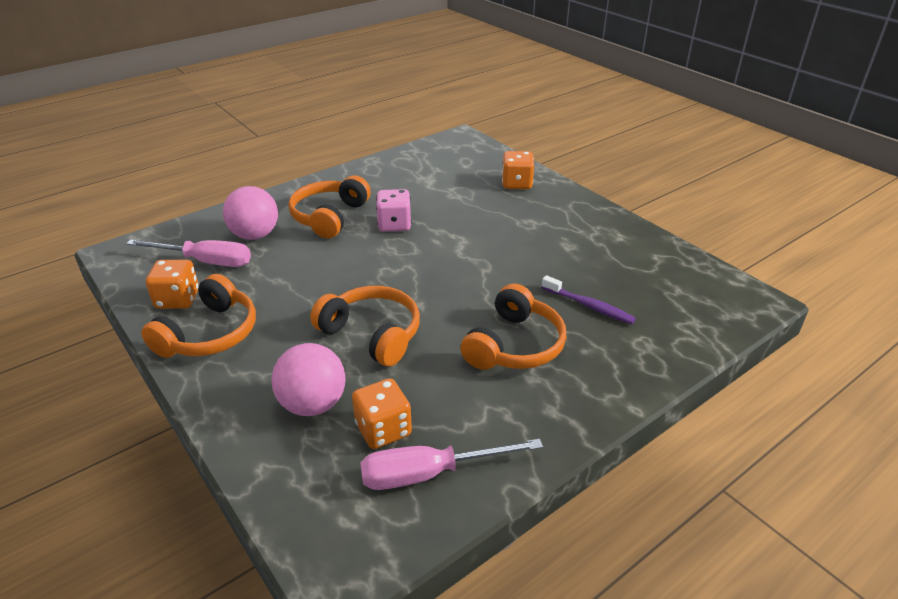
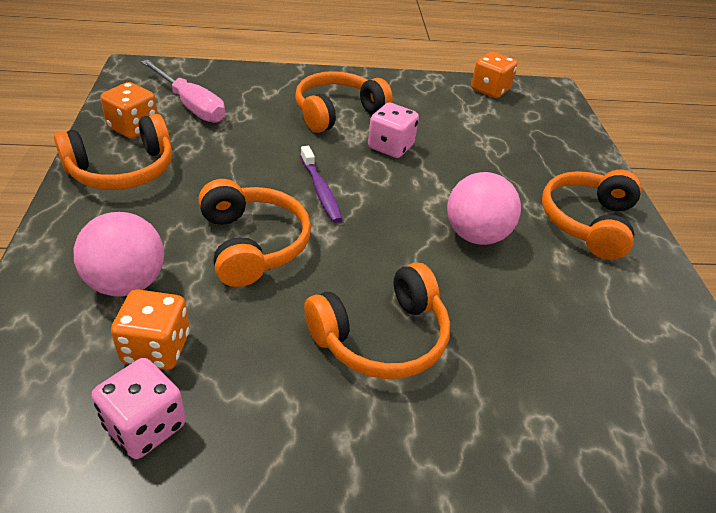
camera: 30 degrees right, 5 degrees up
(255, 235) = (255, 101): pink ball -> pink ball (475, 235)
(429, 473) = (145, 425): pink screwdriver -> pink dice
(516, 183) = (567, 161): orange dice -> orange dice (490, 90)
(563, 217) = (587, 222): none -> orange headphones
(589, 306) = (516, 340): purple toothbrush -> purple toothbrush (320, 190)

